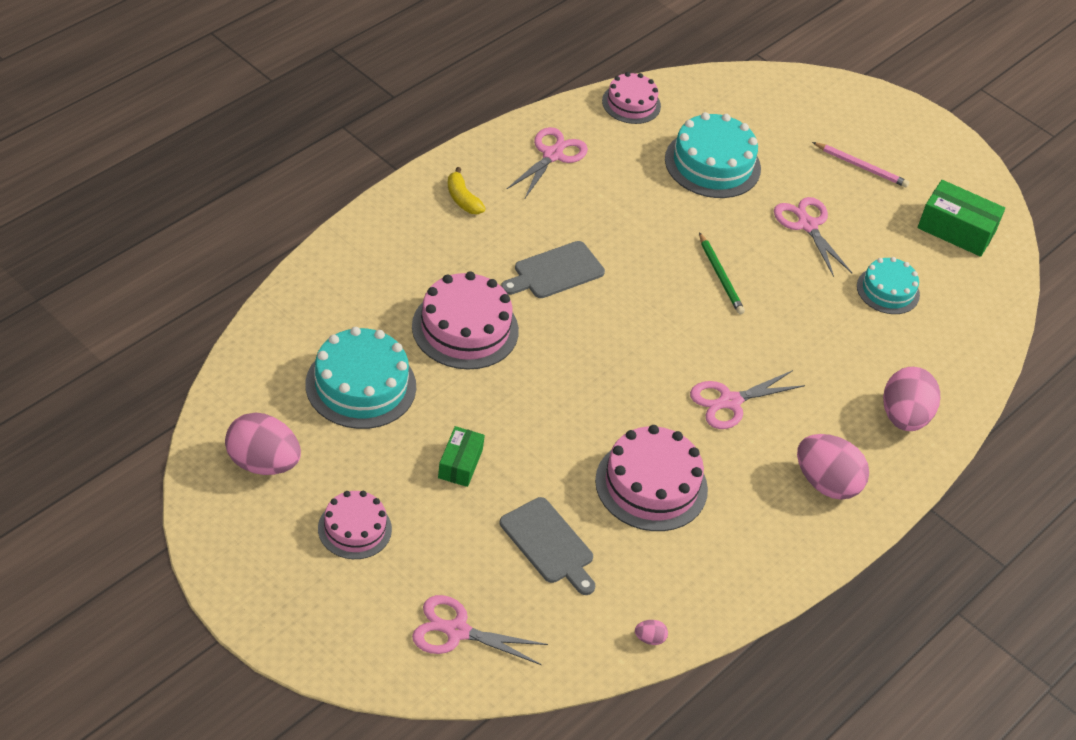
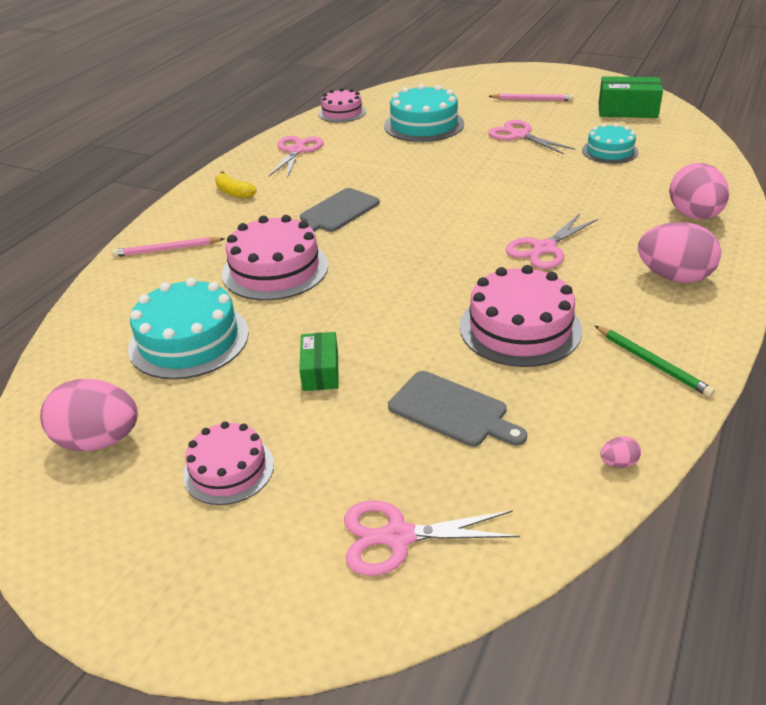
camera: 10 degrees left, 10 degrees down
(371, 261) = (167, 250): none -> pink pencil
(720, 276) = (475, 178): green pencil -> green pencil (652, 363)

